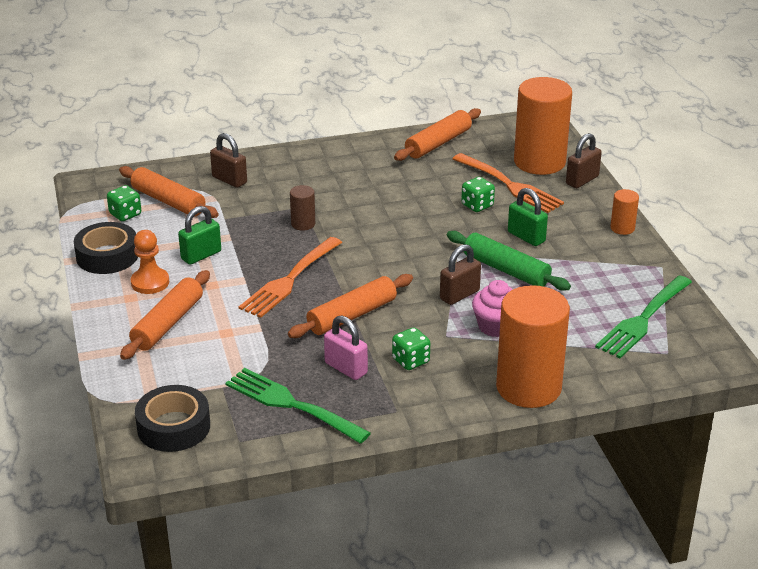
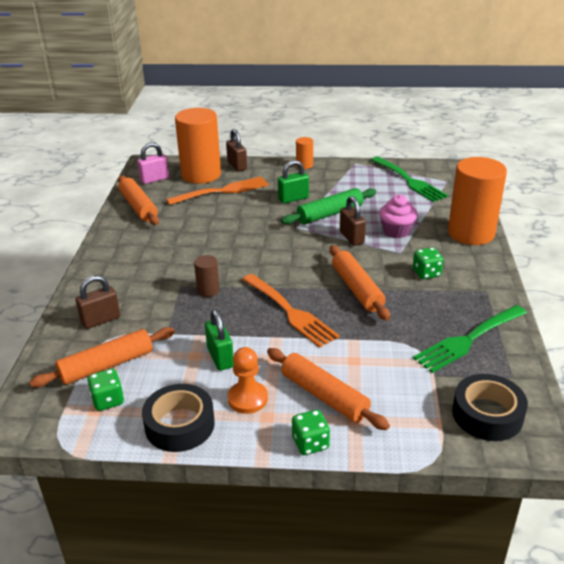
camera: 70 degrees left, 0 degrees up
(346, 368) = (427, 304): pink padlock -> pink padlock (154, 179)
(477, 205) = (239, 208): green dice -> green dice (310, 443)

